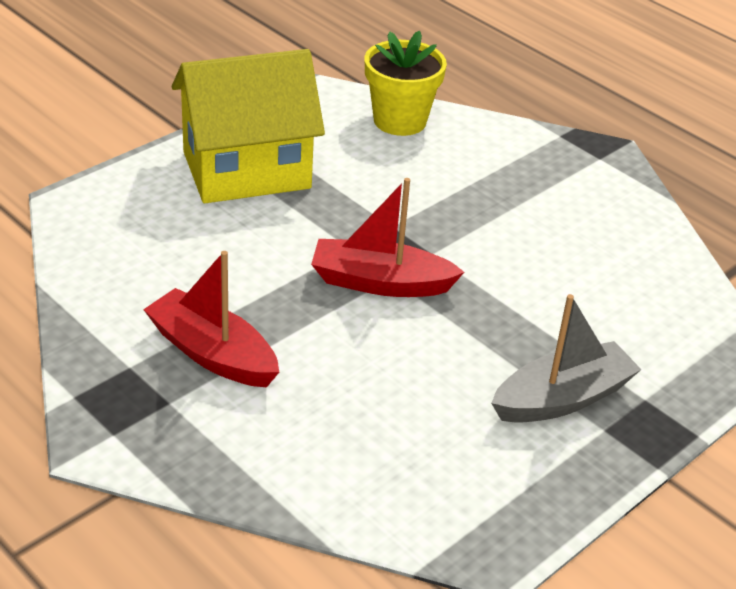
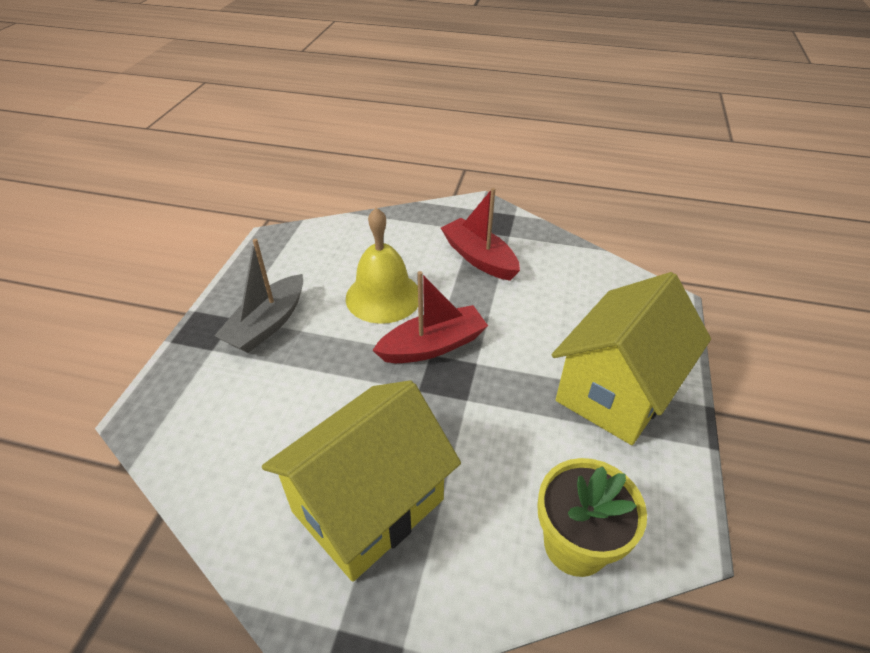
camera: 150 degrees right, 5 degrees up
(213, 353) = (479, 258): red boat -> red boat turned 135 degrees counterclockwise
(390, 364) = (383, 296): none -> yellow bell
(540, 201) = (368, 505): none -> yellow house

